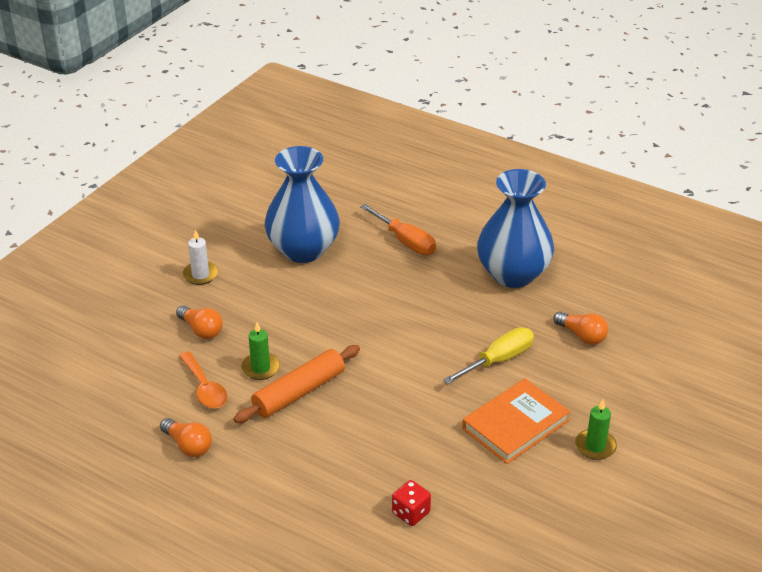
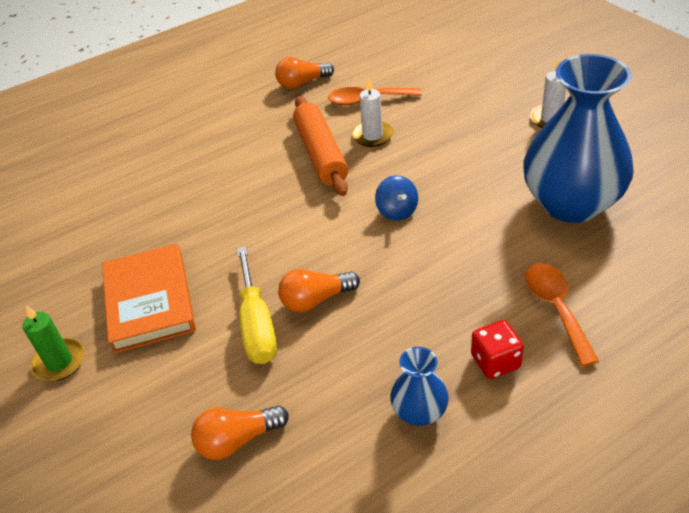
camera: 120 degrees right, 5 degrees up
(201, 330) = (454, 108): orange light bulb -> orange light bulb (316, 300)
(260, 368) = (372, 136): green candle -> white candle
(351, 327) = (397, 211): none -> blue spinning top
(405, 241) = (556, 308): orange screwdriver -> orange spoon
(411, 513) = (118, 190): red dice -> red dice (495, 362)
(513, 274) = (419, 412): blue vase -> blue vase, size x0.44

